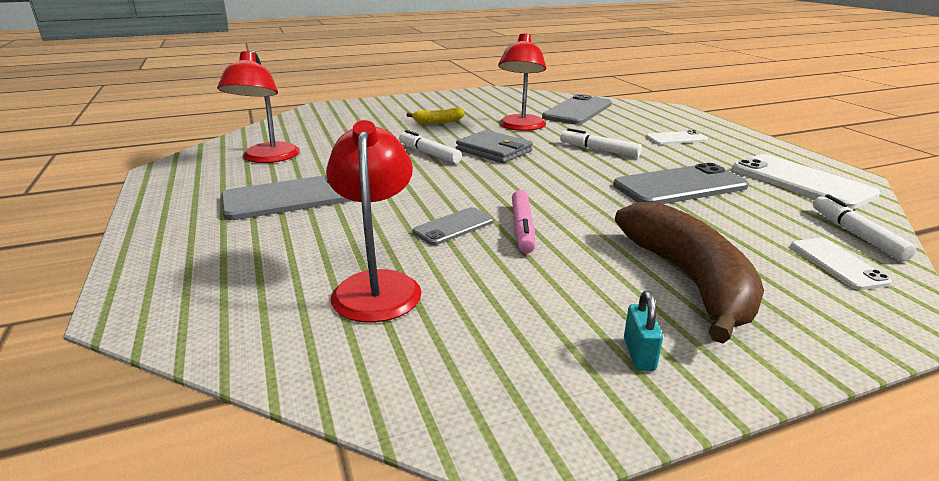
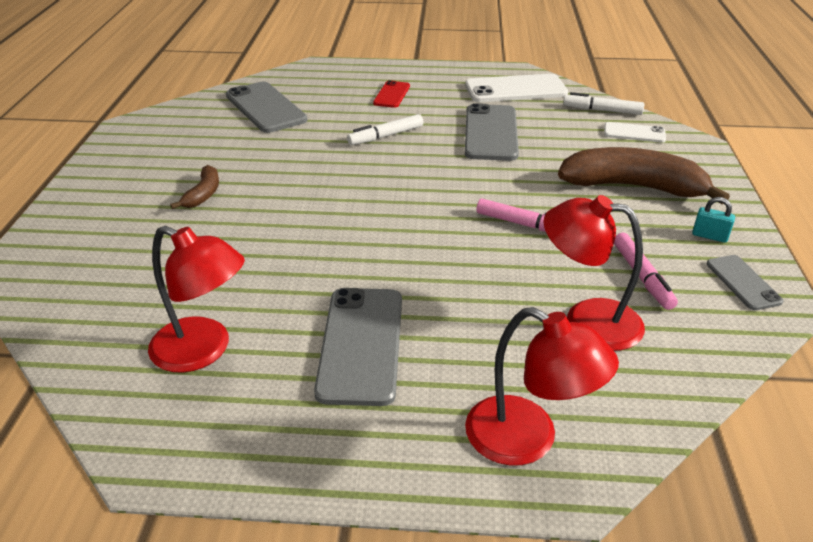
camera: 65 degrees left, 10 degrees up
(429, 154) = (307, 226): white marker -> none
(439, 122) = (203, 194): yellow banana -> brown banana
(454, 226) = (500, 257): grey phone -> grey phone (743, 282)
(487, 309) = (642, 277): none -> pink marker
(494, 150) = (335, 187): grey wallet -> none
(521, 127) = (280, 152): red lamp -> red lamp (527, 440)
(676, 138) = (392, 95): white phone -> red phone

